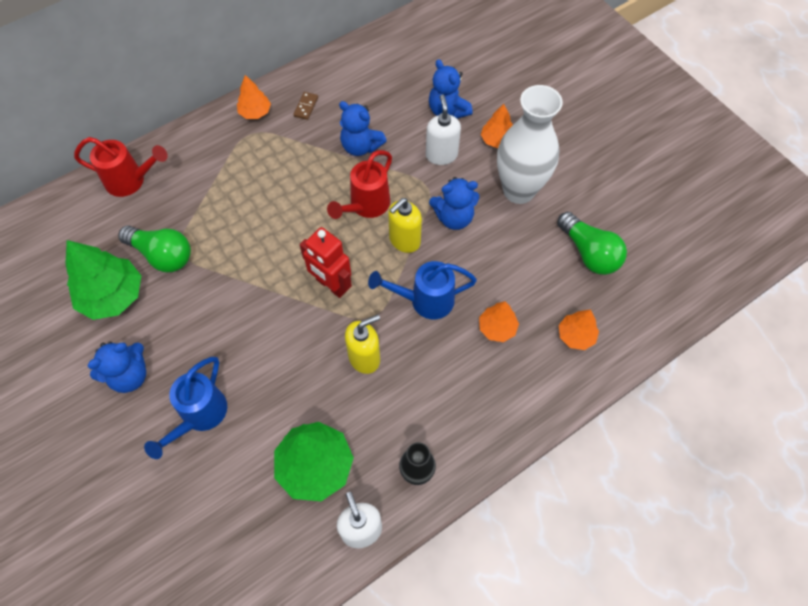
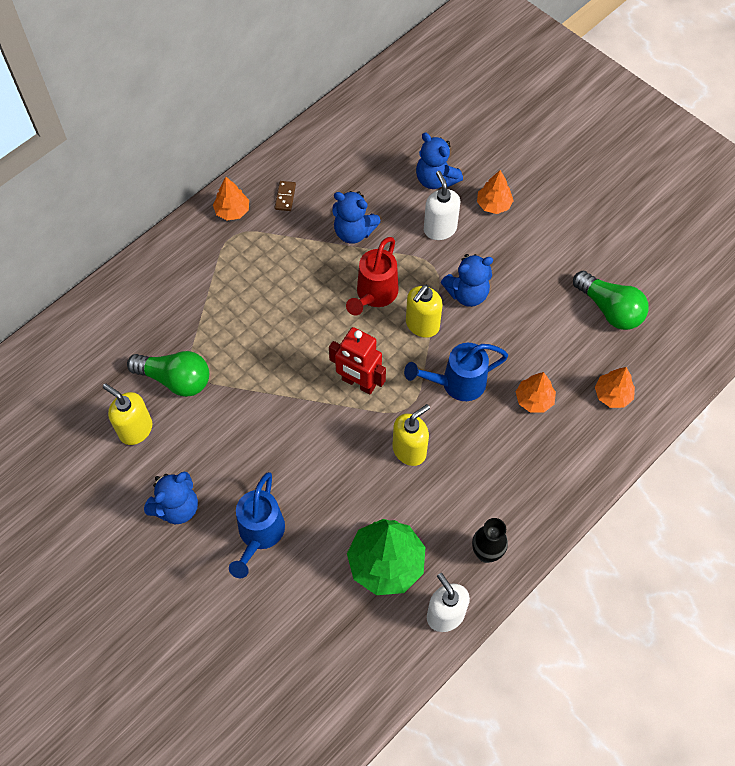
camera: 10 degrees left, 0 degrees up
(112, 296) = (135, 429): green tree -> yellow soap dispenser
(130, 181) = (119, 305): red watering can -> none
(519, 190) = (527, 255): white vase -> none

